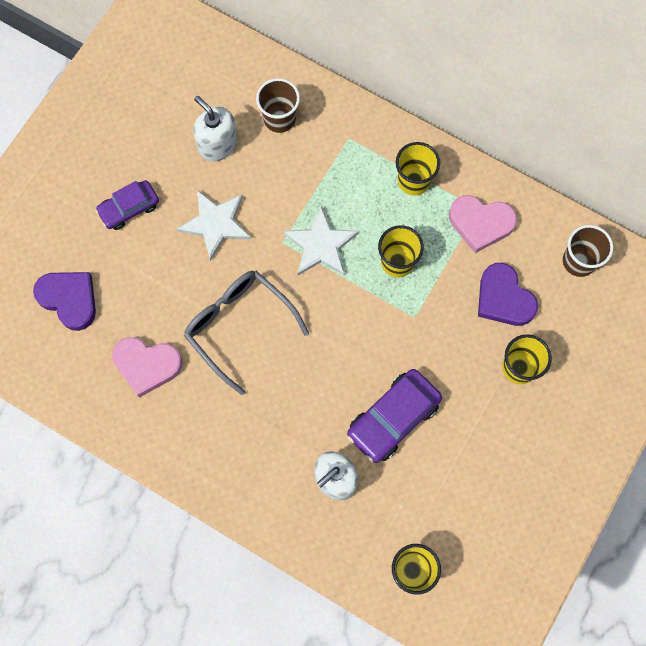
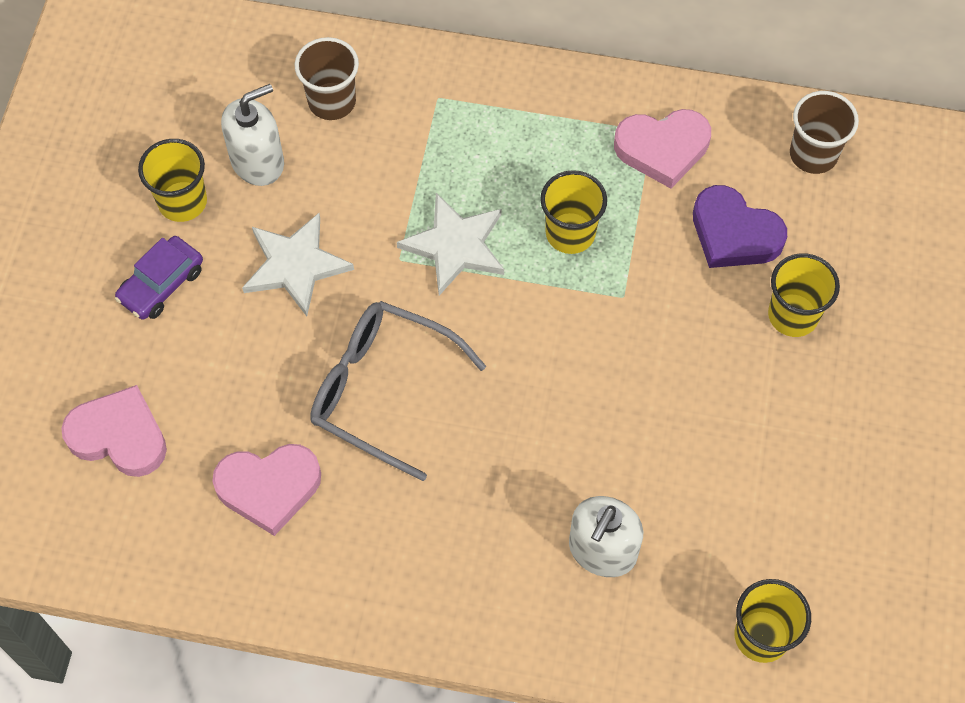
camera: 20 degrees left, 10 degrees down
(69, 299) = (119, 436): purple heart -> pink heart
(217, 144) = (257, 161): white soap dispenser -> white soap dispenser turned 120 degrees clockwise
(393, 418) = (650, 440): purple car -> none
(414, 180) = (549, 123): yellow cup -> yellow cup (182, 202)

